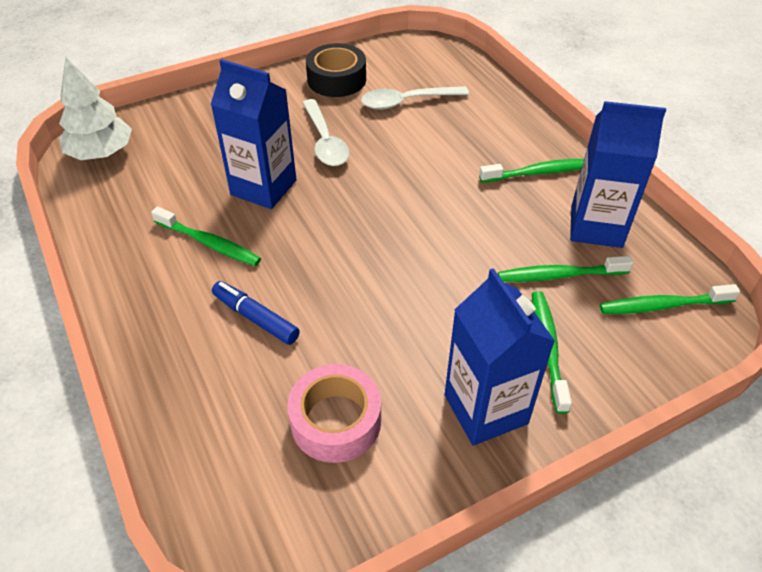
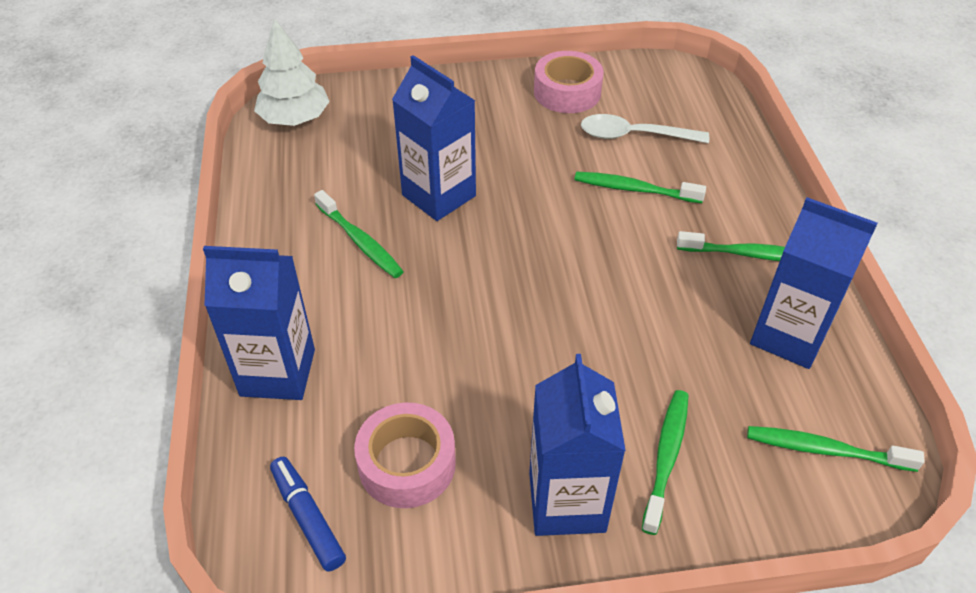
camera: 20 degrees right, 0 degrees up
(181, 378) = (278, 372): none -> blue carton
(255, 318) = (373, 332): blue marker -> blue marker (308, 517)
(325, 141) = (524, 160): white spoon -> none
(336, 79) = (567, 92): black tape -> pink tape
(560, 275) = (719, 380): green toothbrush -> green toothbrush (635, 189)

